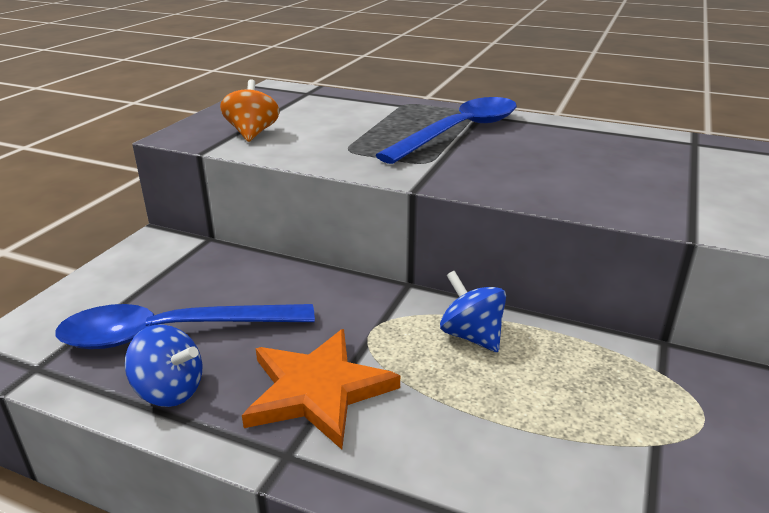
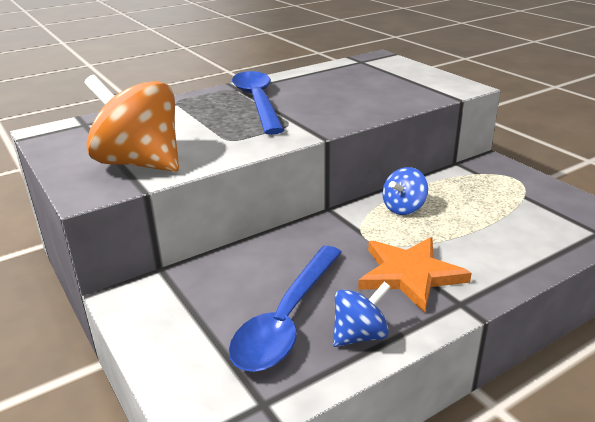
camera: 55 degrees left, 0 degrees up
(252, 133) = (140, 163): orange spinning top -> orange spinning top, size x1.87
(471, 336) = (403, 208): blue spinning top -> blue spinning top turned 45 degrees counterclockwise

